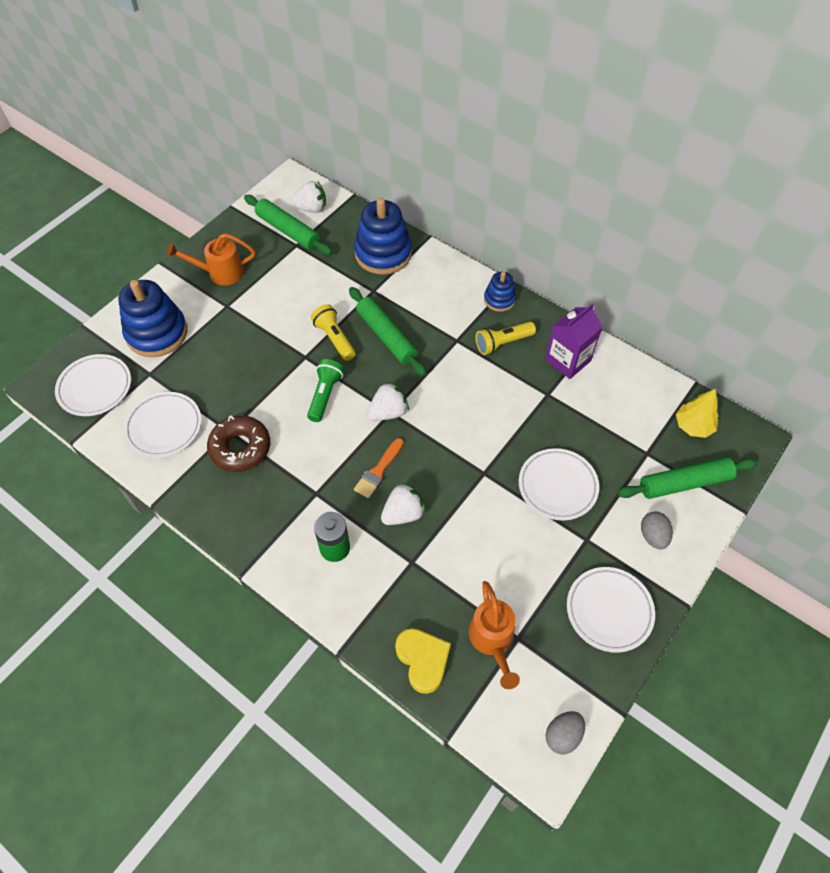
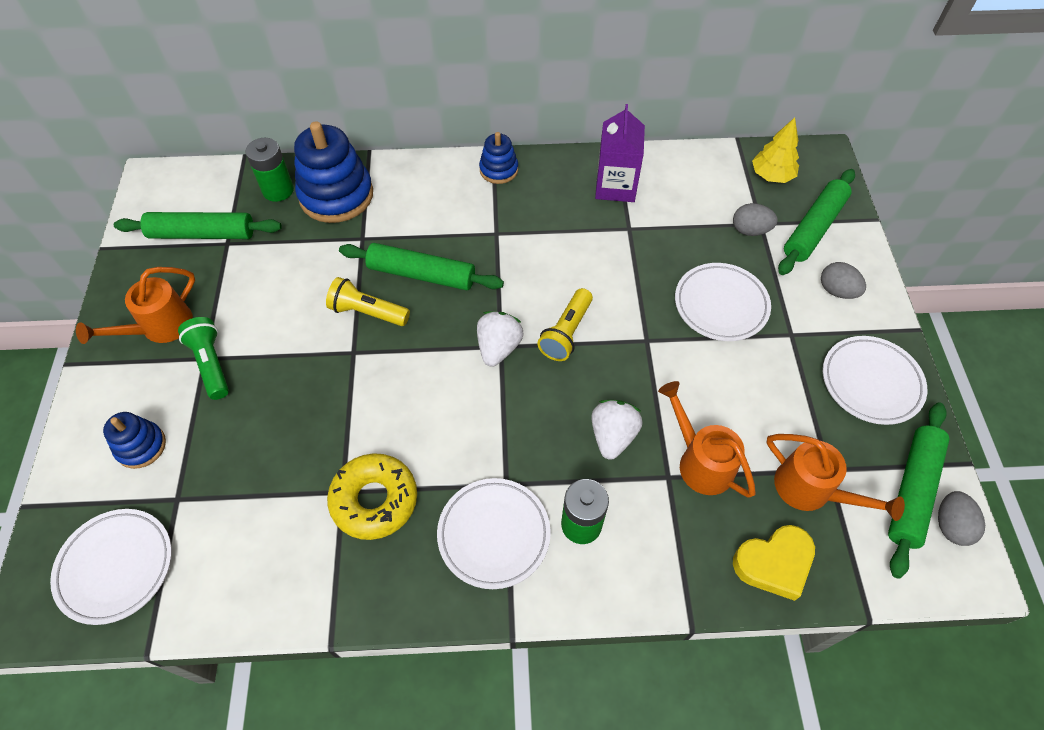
camera: 40 degrees left, 0 degrees up
(157, 333) = (141, 446): blue stacking toy -> blue stacking toy, size x0.54
(164, 427) = (257, 546): white plate -> white plate (494, 534)
(240, 448) = (374, 500): brown donut -> yellow donut
(311, 208) = (207, 195): white strawberry -> none
(325, 395) = (415, 376): green flashlight -> green flashlight (211, 364)
(353, 229) = (278, 190): none -> green battery
(378, 471) = (547, 413): orange brush -> none
(423, 660) = (774, 563): yellow heart -> yellow heart turned 135 degrees clockwise
(440, 568) = (700, 461): none -> orange watering can
(502, 343) = (542, 208): yellow flashlight -> yellow flashlight (566, 333)
(560, 695) = (912, 491): none -> green rolling pin
(633, 452) = (750, 230): none -> grey egg

